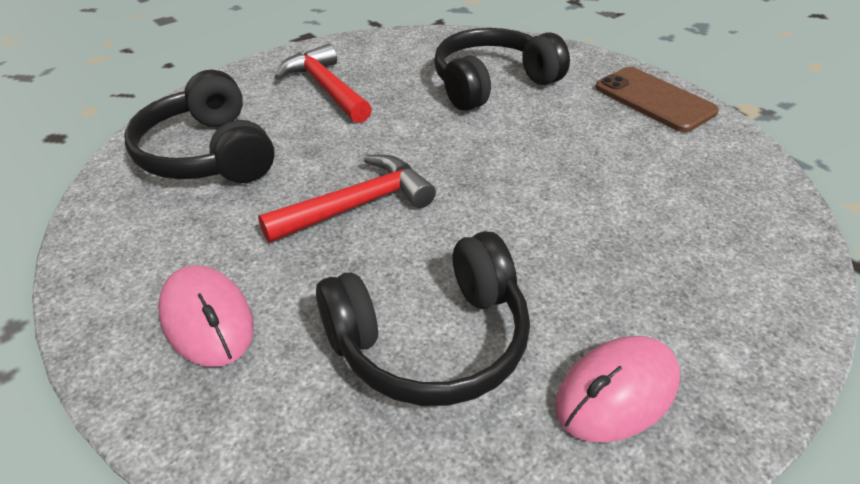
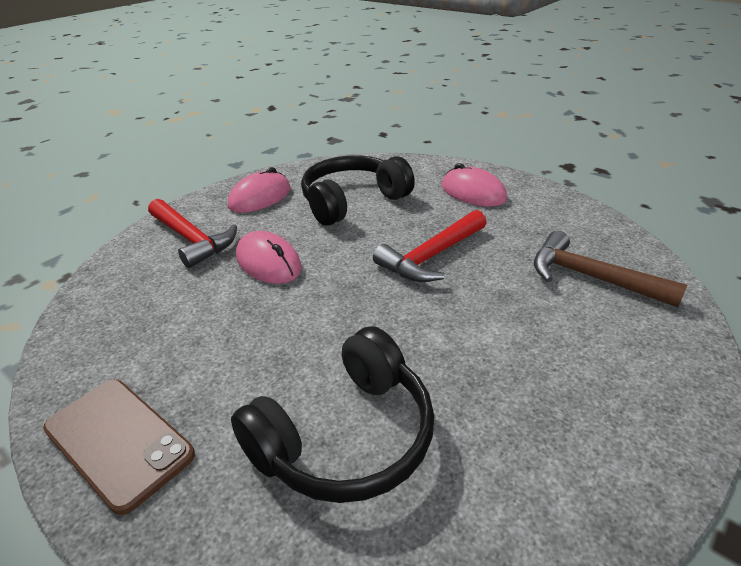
camera: 170 degrees right, 5 degrees down
(208, 154) = (591, 277): black headphones -> brown hammer
(326, 88) = (563, 384): red hammer -> red hammer (192, 239)
(570, 231) = (268, 262): none -> pink mouse

